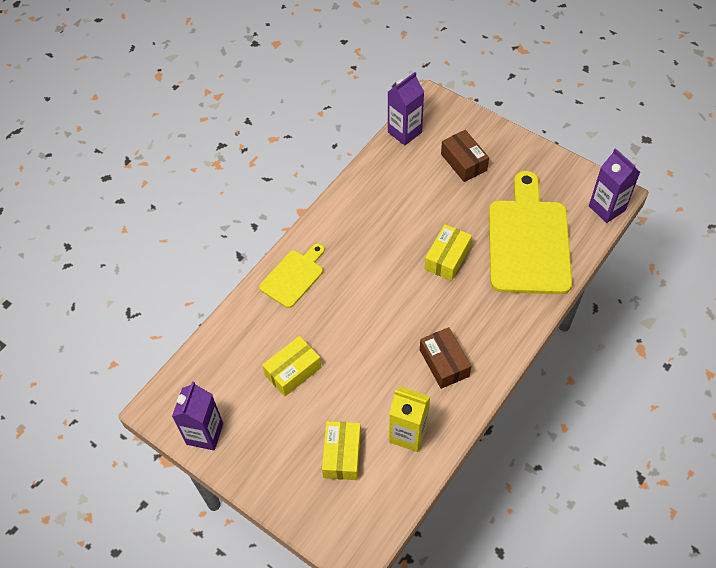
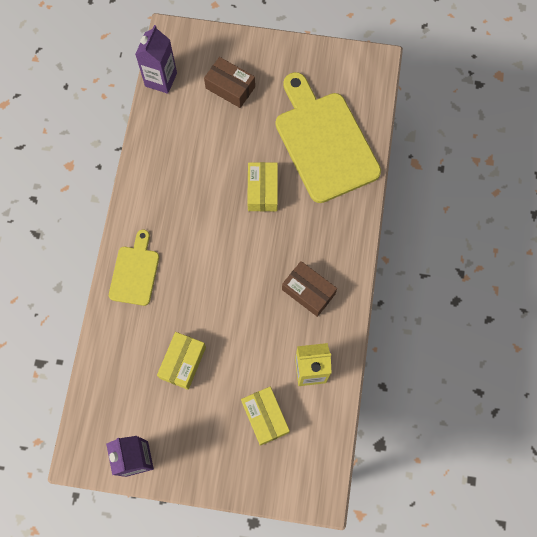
camera: 30 degrees left, 15 degrees up
(607, 208) = (375, 80): purple carton -> none

